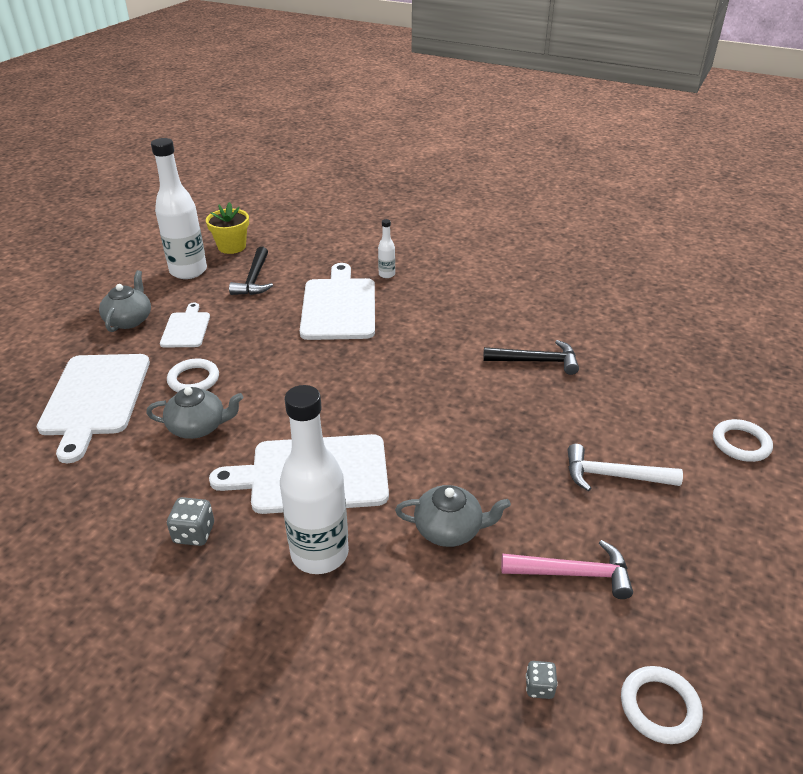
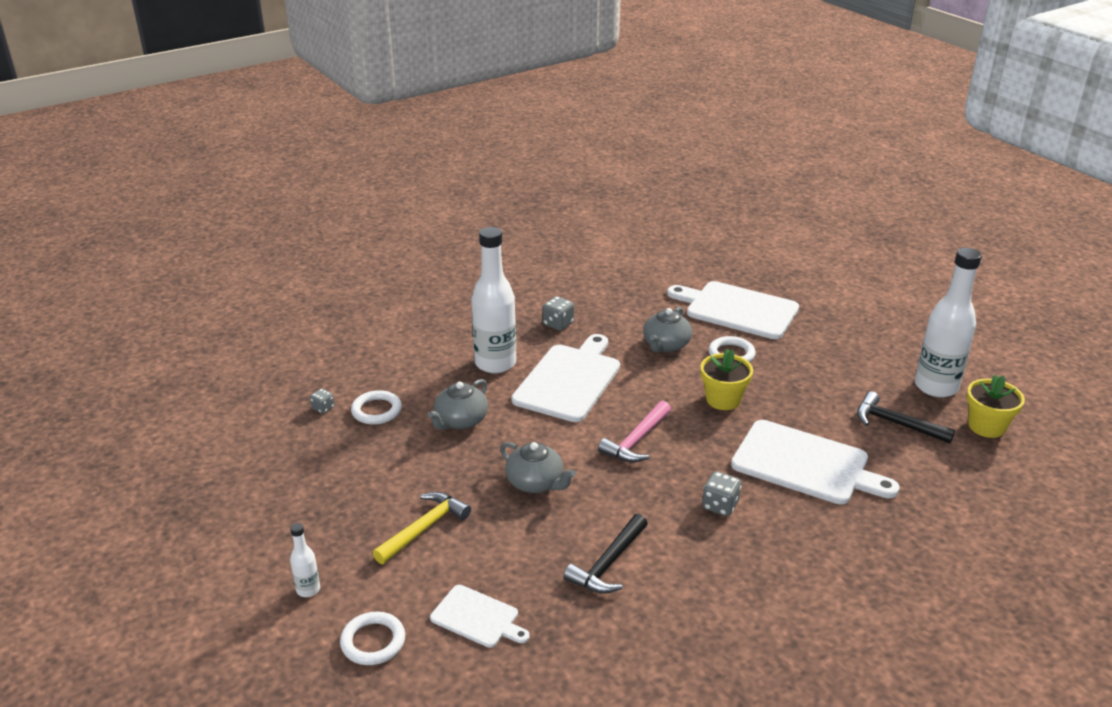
camera: 120 degrees right, 5 degrees down
(129, 320) = (850, 339): grey teapot -> grey teapot (536, 483)
(186, 328) = (817, 365): white cutting board -> white cutting board (477, 617)
(278, 364) = (723, 399): none -> yellow flower pot
(386, 274) = (860, 523): white bottle -> white bottle (308, 589)
(423, 331) = (720, 505): none -> grey dice
(573, 573) = (370, 458): pink hammer -> pink hammer (636, 440)
(613, 476) = (424, 528): white hammer -> yellow hammer
(659, 707) = (261, 445): white ring -> white ring (376, 411)

